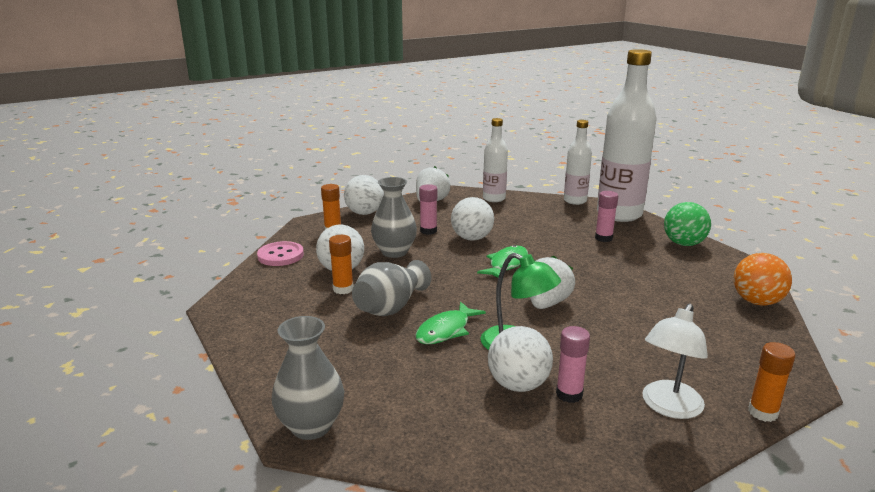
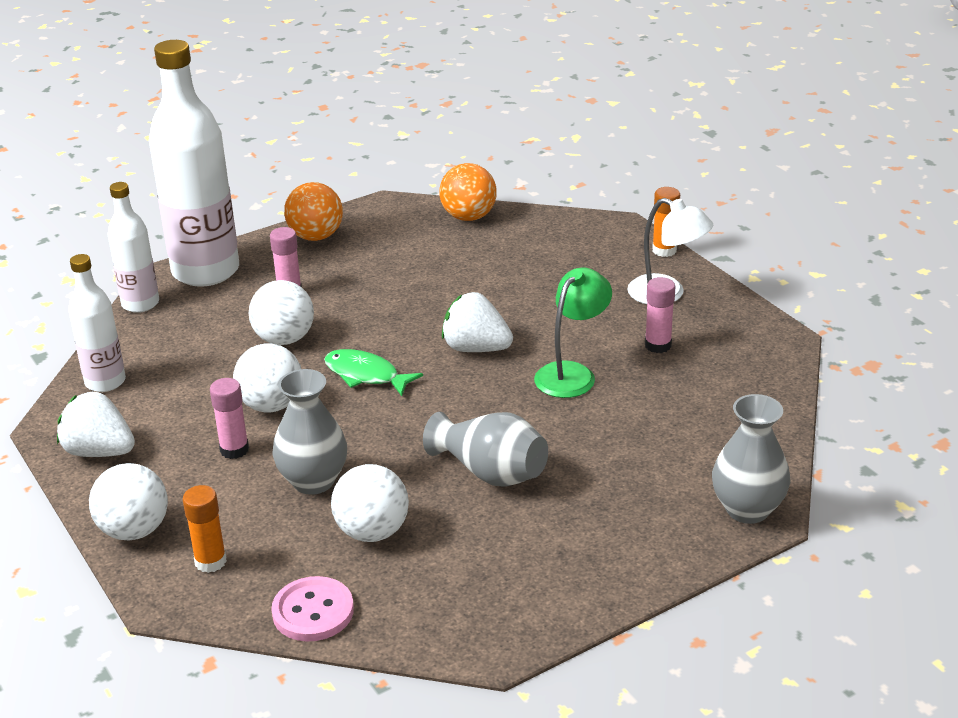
camera: 90 degrees left, 10 degrees up
(343, 289) = (438, 522): orange glue stick -> none
(446, 330) = (546, 424): green fish -> none
(518, 384) = (647, 375): white ball -> white ball (284, 339)
(683, 244) = (316, 236): green ball -> orange ball

